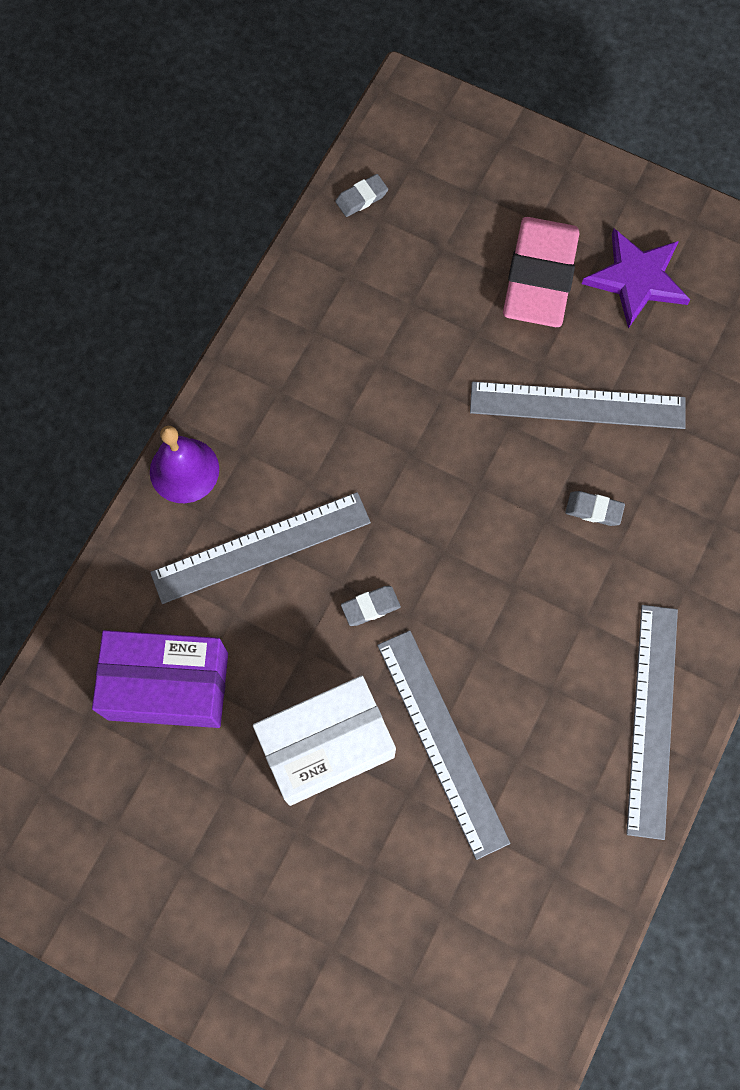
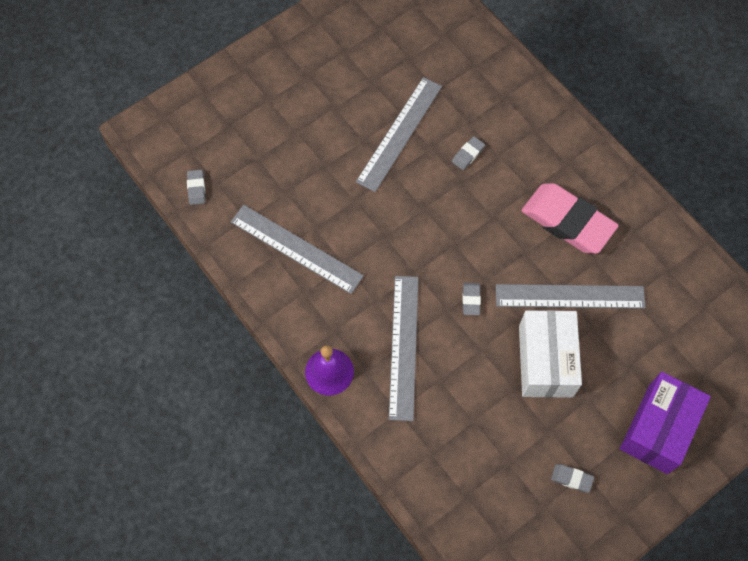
camera: 65 degrees left, 5 degrees down
(168, 686) = (468, 438): purple box -> purple box (658, 428)
(169, 850) = (571, 478): none -> grey eraser
(539, 277) = (307, 115): pink eraser -> pink eraser (567, 221)
(637, 279) = (336, 66): purple star -> none
(652, 719) = (602, 182): grey ruler -> grey ruler (296, 248)

